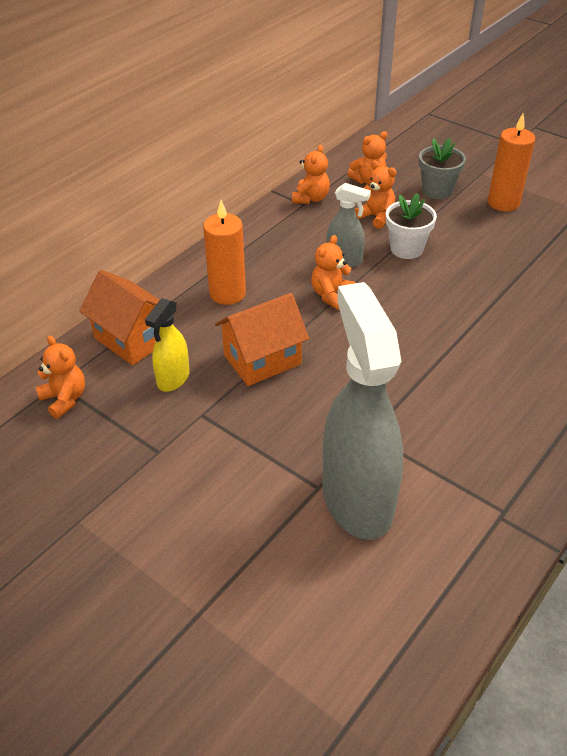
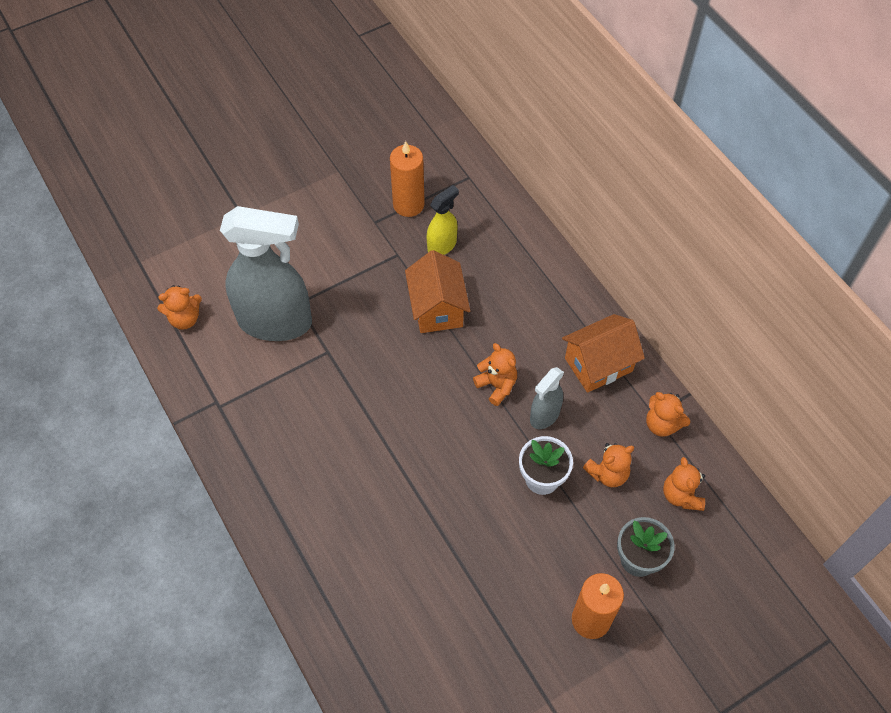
camera: 110 degrees right, 15 degrees up
(64, 399) = (450, 179): orange teddy bear -> orange teddy bear (185, 319)
(132, 339) = (499, 229): orange house -> orange house (598, 364)
(173, 379) = (442, 246): yellow spray bottle -> yellow spray bottle turned 90 degrees clockwise
(227, 293) = (531, 307): orange candle -> orange candle (408, 204)

